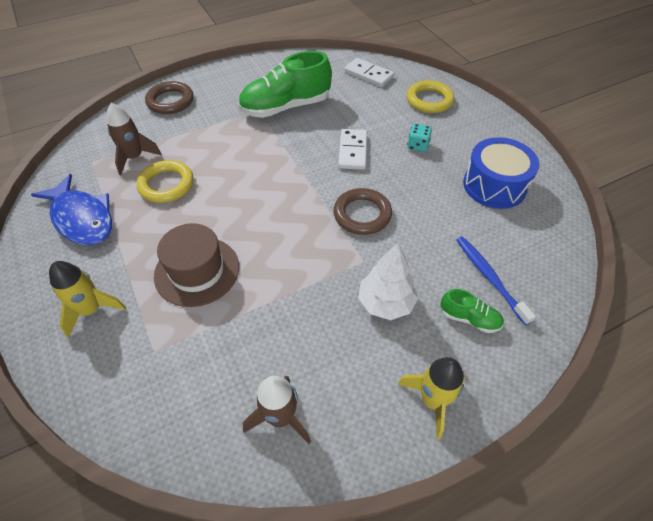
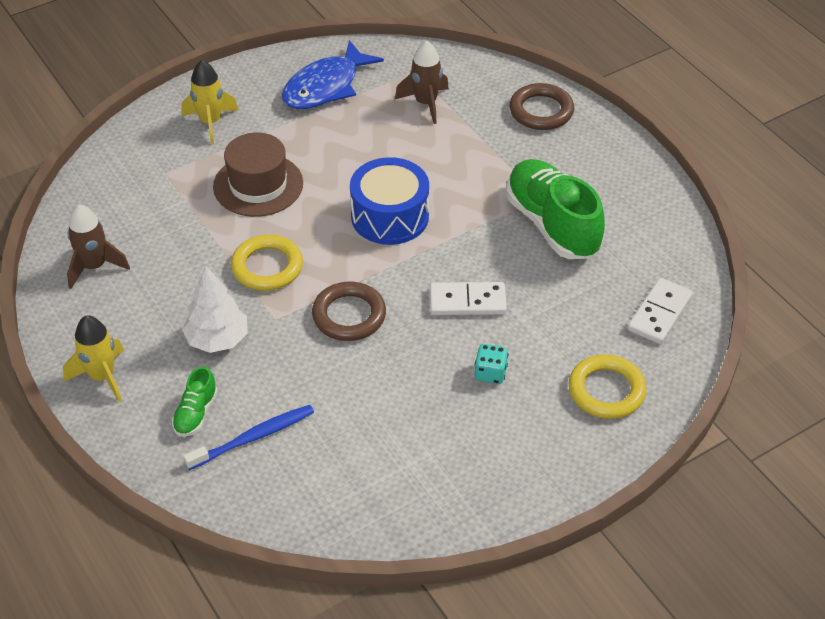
camera: 85 degrees right, 5 degrees down
(166, 185) = (383, 138): yellow ring -> yellow ring (267, 267)
(494, 185) = (416, 459): blue drum -> blue drum (390, 216)

